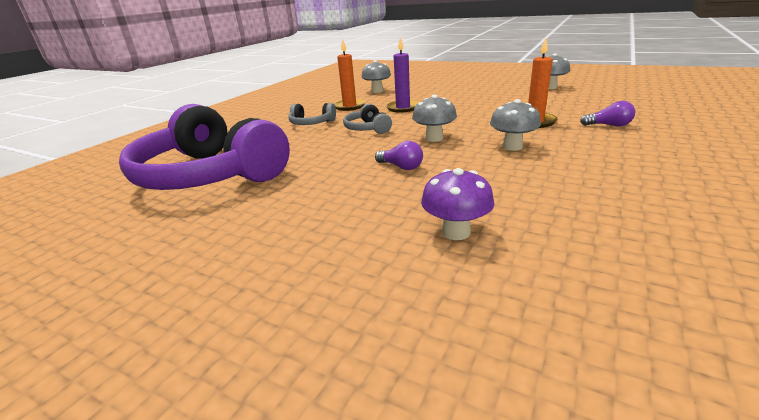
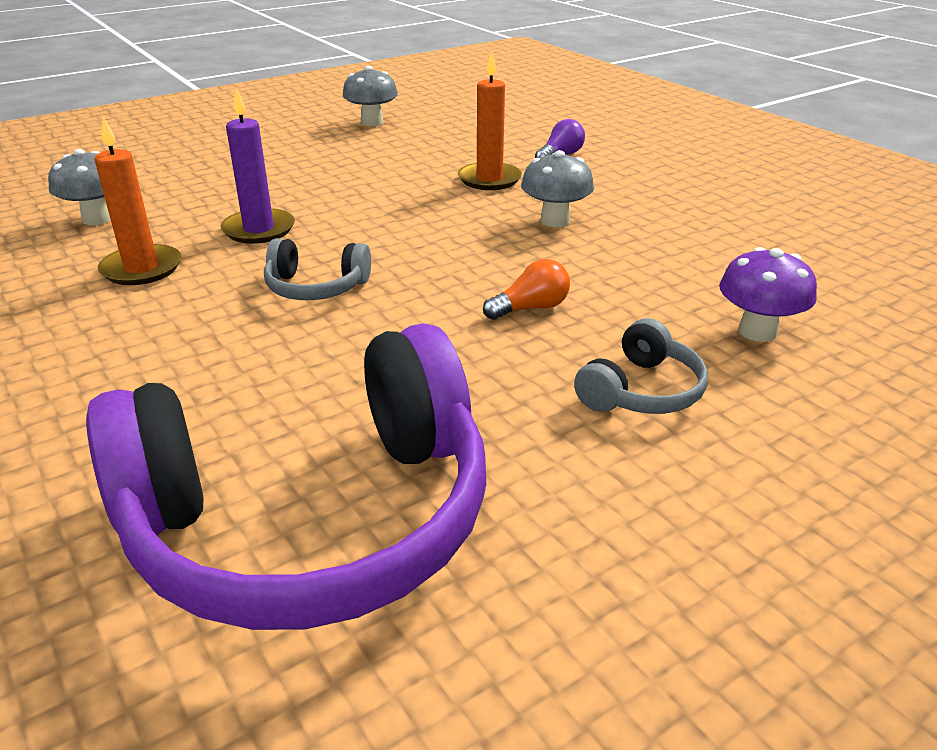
camera: 65 degrees left, 5 degrees up
(311, 123) = (176, 332): grey headphones -> grey headphones (641, 391)
(401, 167) = (530, 308): purple light bulb -> orange light bulb
(434, 138) = (451, 253): grey mushroom -> none

